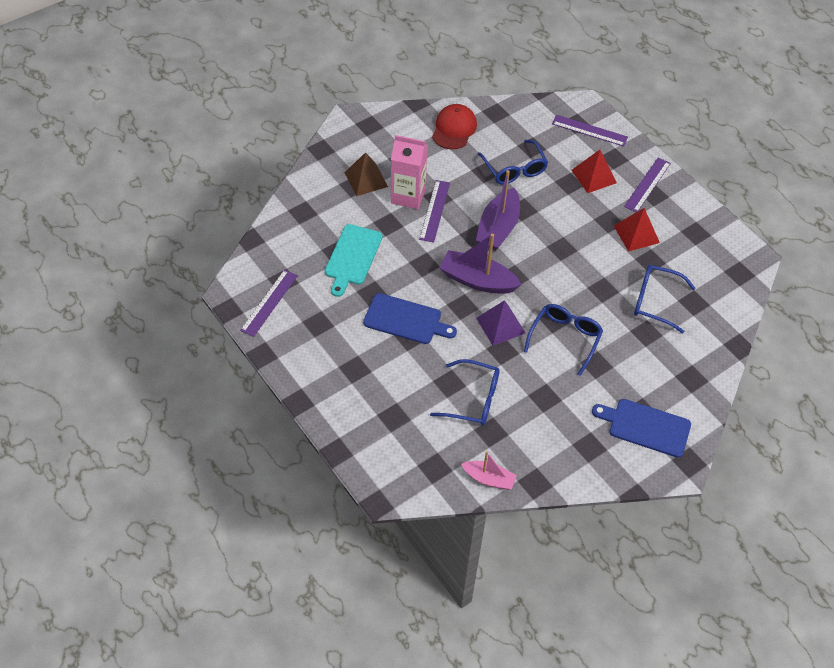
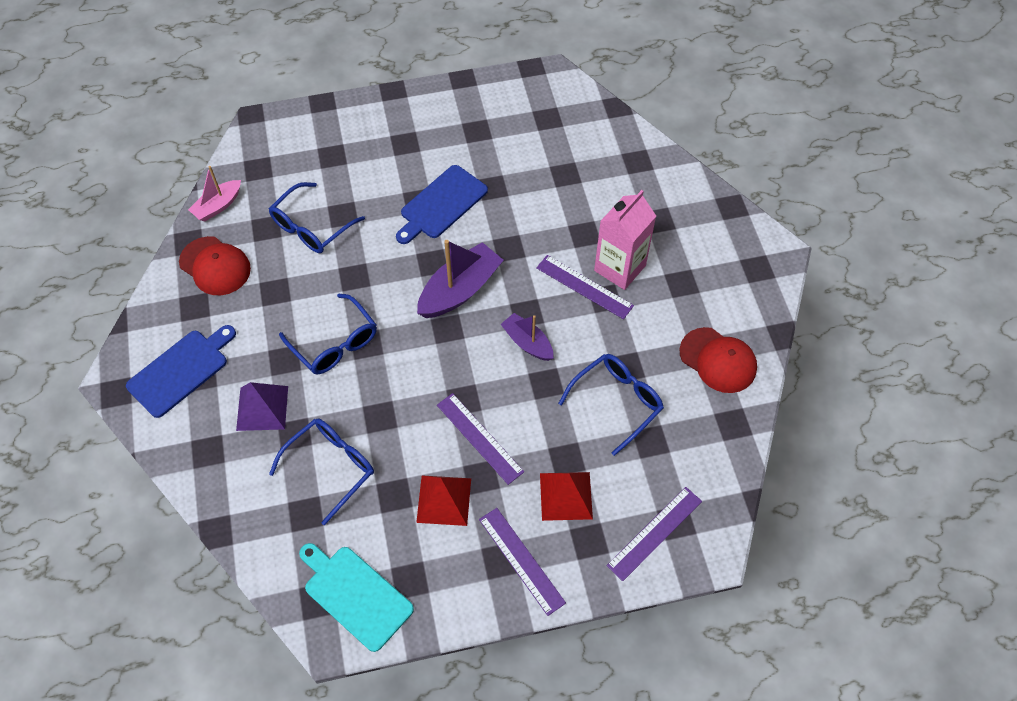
camera: 115 degrees right, 5 degrees up
(269, 302) = (523, 100): purple ruler -> purple ruler (479, 438)
(352, 257) = (550, 185): turquoise cutting board -> turquoise cutting board (355, 595)
(366, 179) = (664, 235): brown pyramid -> none
(498, 228) = (527, 342): purple boat -> purple boat, size x0.61
(500, 325) = (387, 288): purple pyramid -> purple pyramid (262, 408)
(514, 169) = (617, 402): blue glasses -> blue glasses turned 135 degrees clockwise
(546, 450) = (215, 266): none -> red cap

